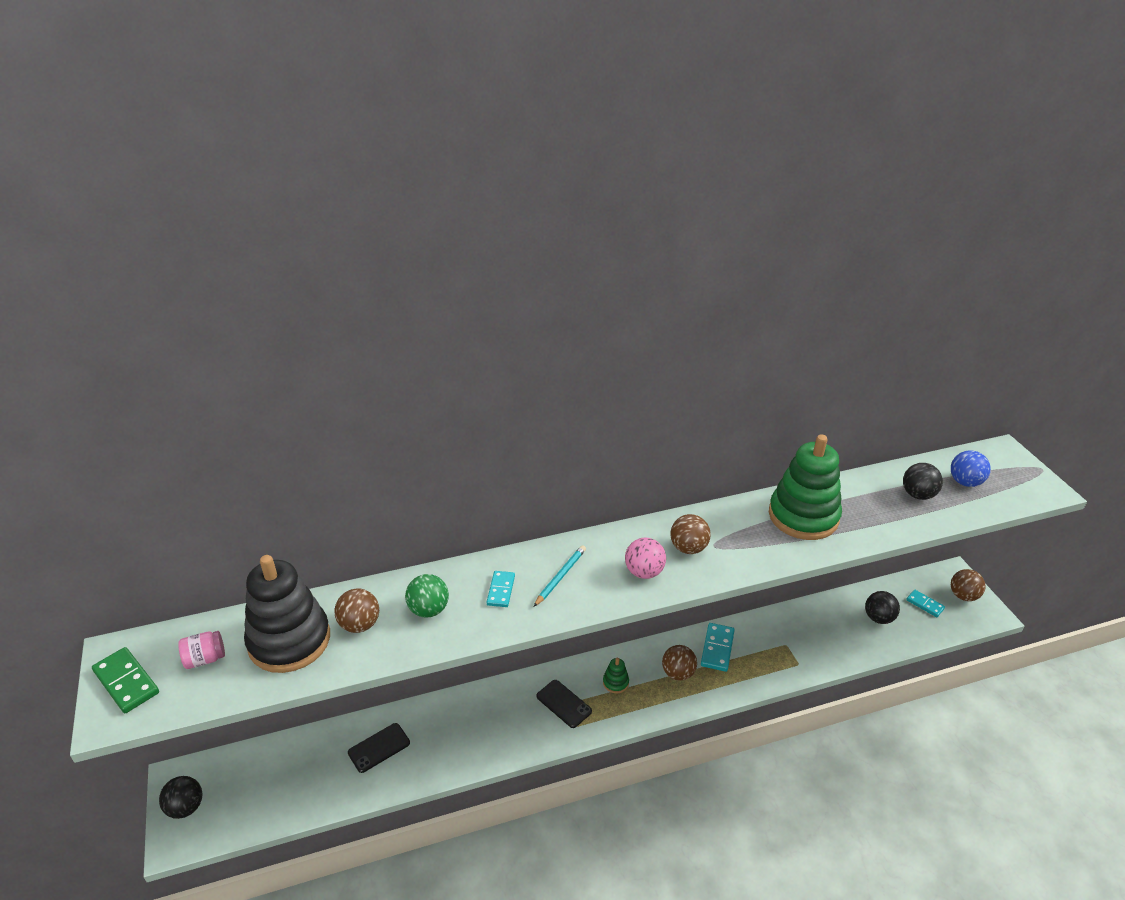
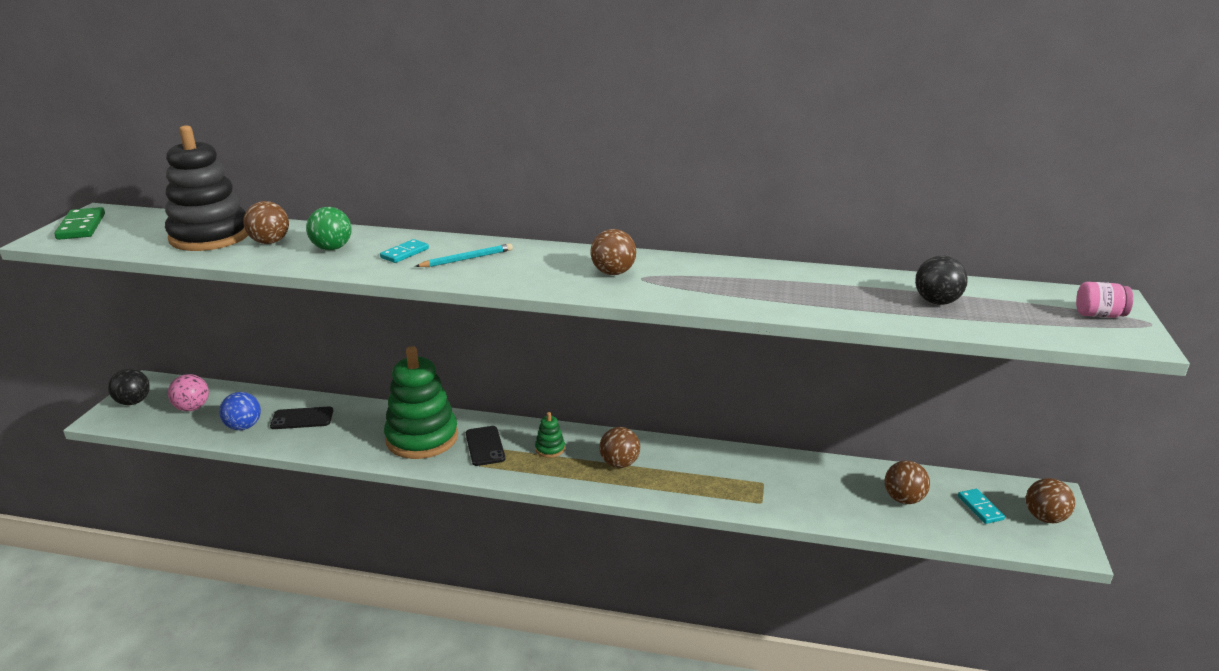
camera: 30 degrees right, 10 degrees down
(205, 659) = (144, 230): pink jar -> pink jar (1099, 315)
(644, 572) = (547, 275): pink ball -> pink ball (192, 408)
(717, 648) = (681, 460): turquoise domino -> none
(803, 516) = (769, 283): green stacking toy -> green stacking toy (422, 438)
(878, 618) = (903, 499): black ball -> brown ball
(965, 482) = (1017, 308): blue ball -> blue ball (243, 426)

